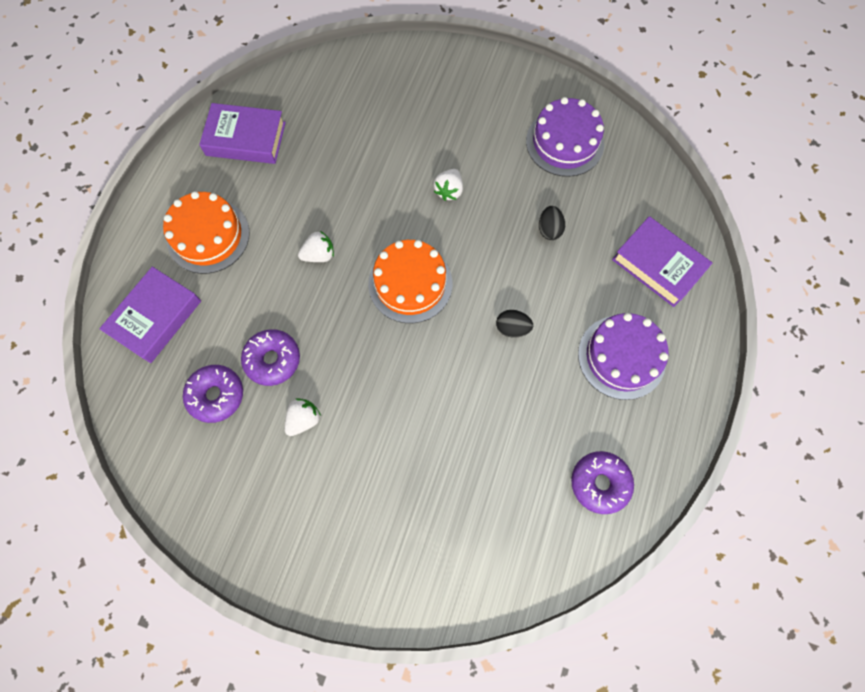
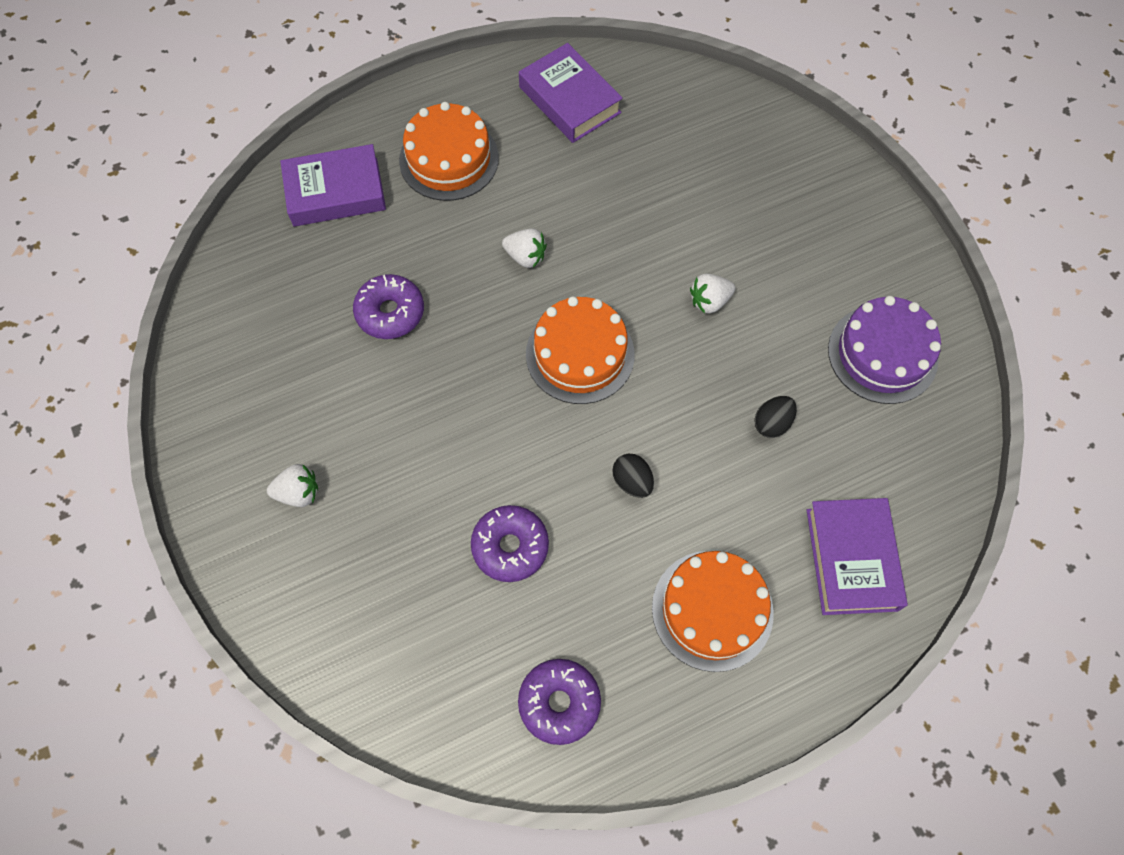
camera: 45 degrees right, 5 degrees down
(216, 395) = (314, 300): purple donut -> purple donut (510, 546)
(304, 419) = (362, 387): white strawberry -> white strawberry (298, 493)
(621, 357) = (712, 610): purple cake -> orange cake

